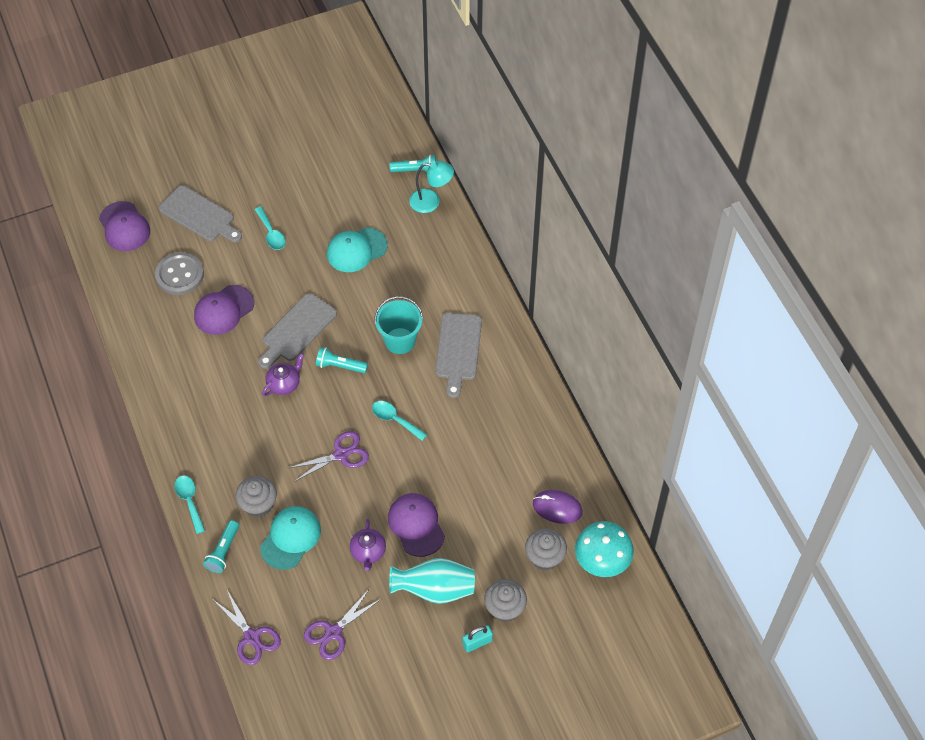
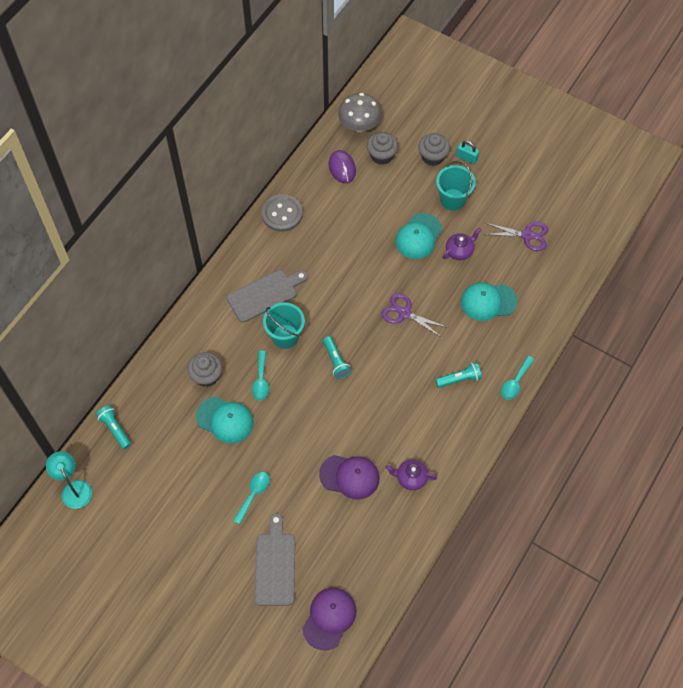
camera: 125 degrees left, 5 degrees up
(179, 275) = (342, 535): grey button -> grey button (282, 214)
(223, 551) = (531, 335): turquoise flashlight -> turquoise flashlight (459, 379)
(252, 637) = (569, 277): purple scissors -> none
(258, 504) = (481, 338): grey cupcake -> grey cupcake (206, 376)
(284, 384) = (379, 387): purple teapot -> purple teapot (411, 478)
(297, 330) = (328, 411): grey cutting board -> none
(395, 420) = (351, 298): turquoise spoon -> turquoise spoon (261, 380)
(416, 525) = (418, 236): purple cap -> turquoise cap
(431, 201) = (140, 397): turquoise lamp -> turquoise lamp (74, 488)
(434, 589) = (452, 199): turquoise vase -> turquoise bucket
(602, 561) = (359, 125): turquoise mushroom -> grey mushroom

